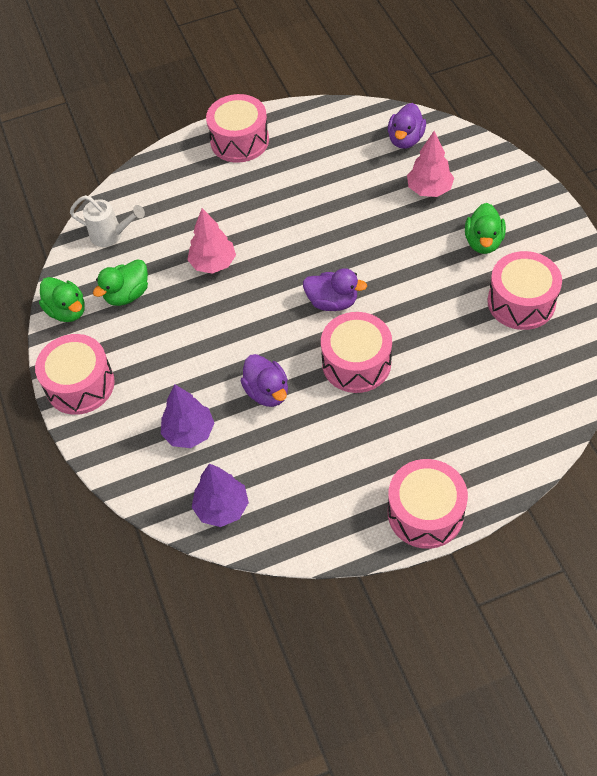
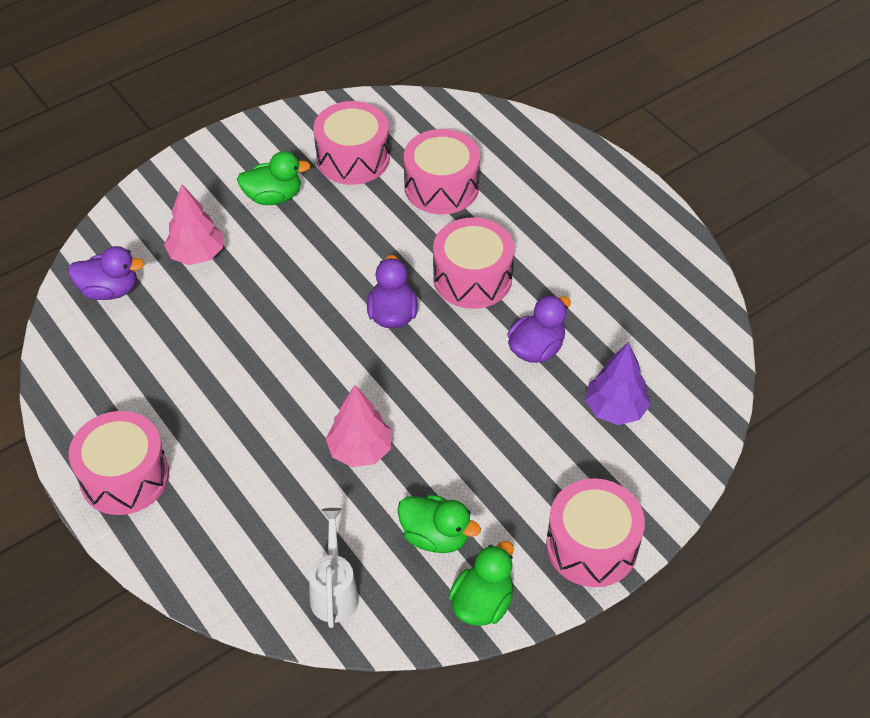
camera: 110 degrees left, 5 degrees down
(222, 508) = (692, 356): purple tree -> none
(425, 513) = (628, 197): pink drum -> pink drum (441, 187)

